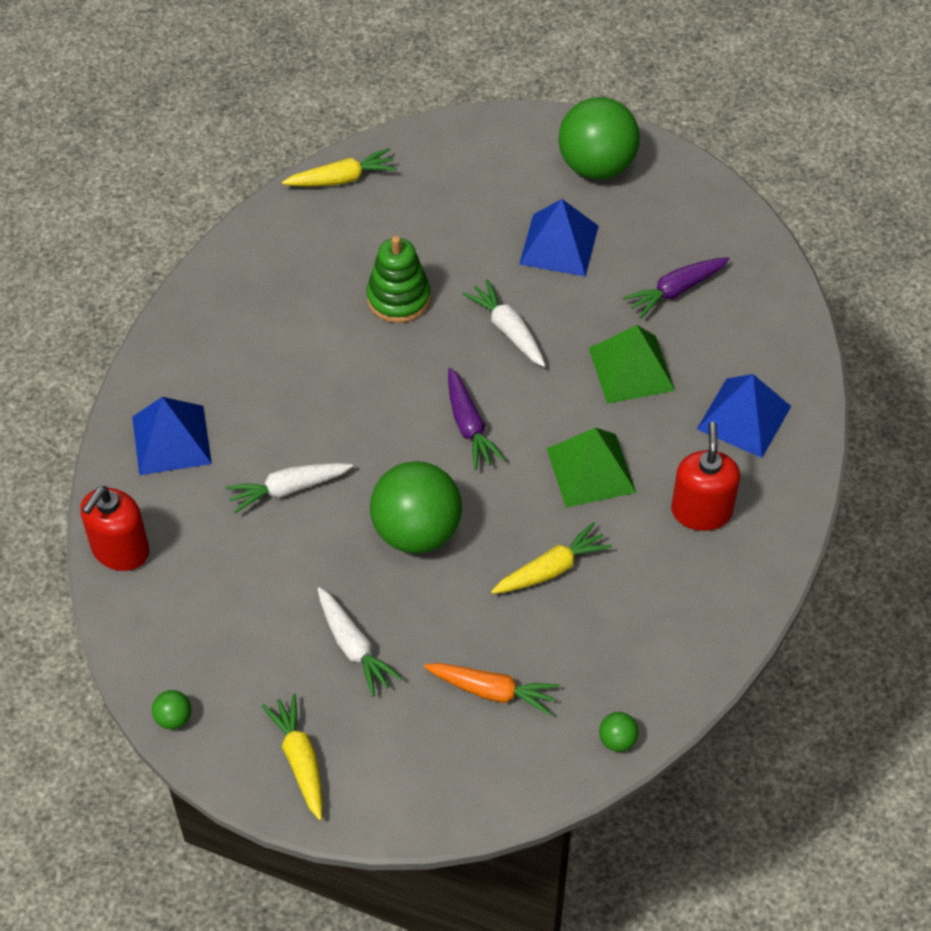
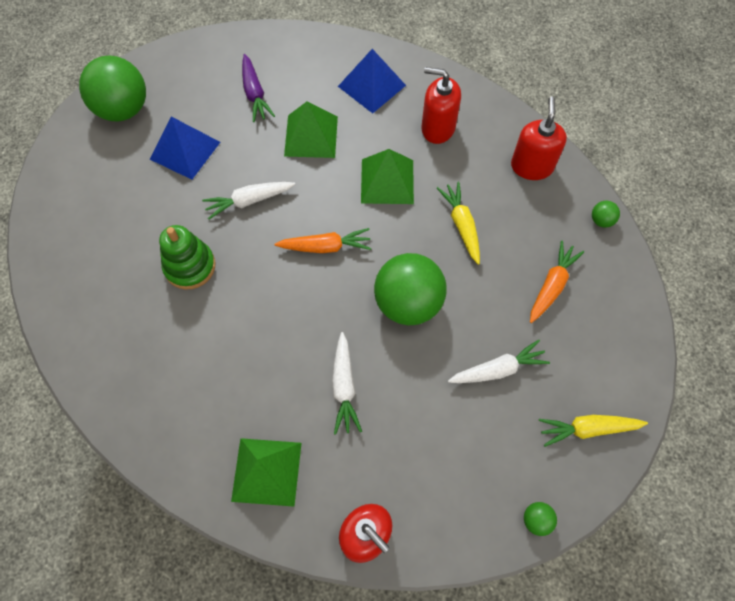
camera: 75 degrees left, 10 degrees up
(171, 440) = (266, 471): blue pyramid -> green pyramid
(342, 179) = (51, 280): yellow carrot -> none
(469, 426) = (325, 247): purple carrot -> orange carrot
(679, 638) = (531, 166): none -> red soap dispenser

